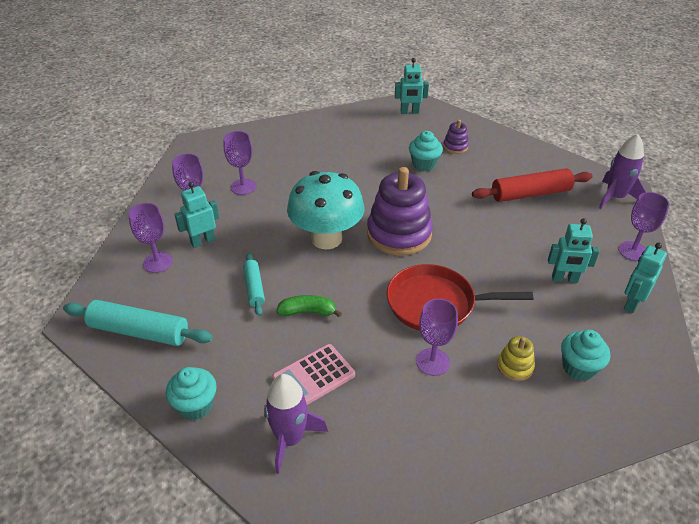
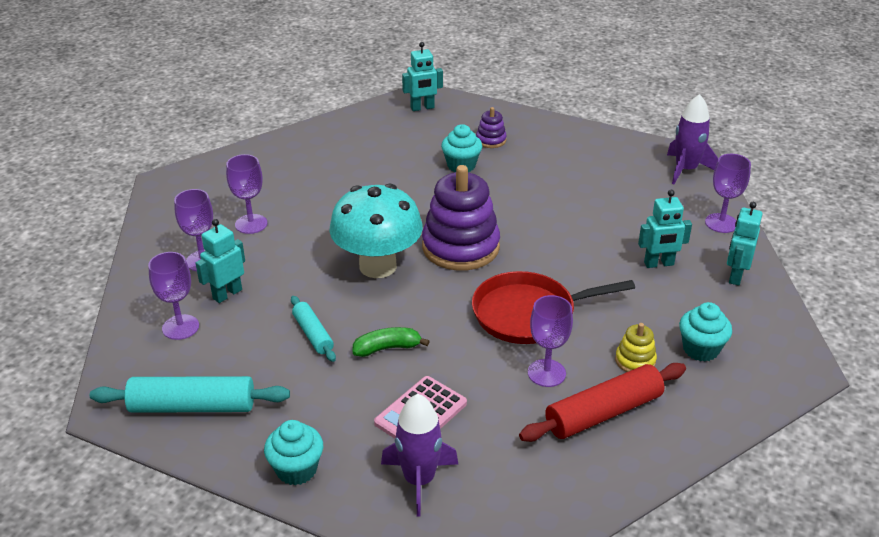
camera: 15 degrees left, 5 degrees down
(530, 194) = (593, 180): red rolling pin -> red rolling pin (603, 413)

